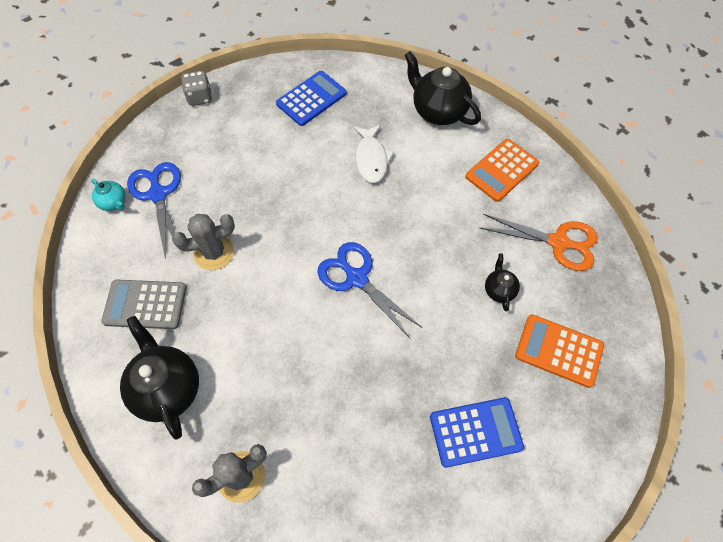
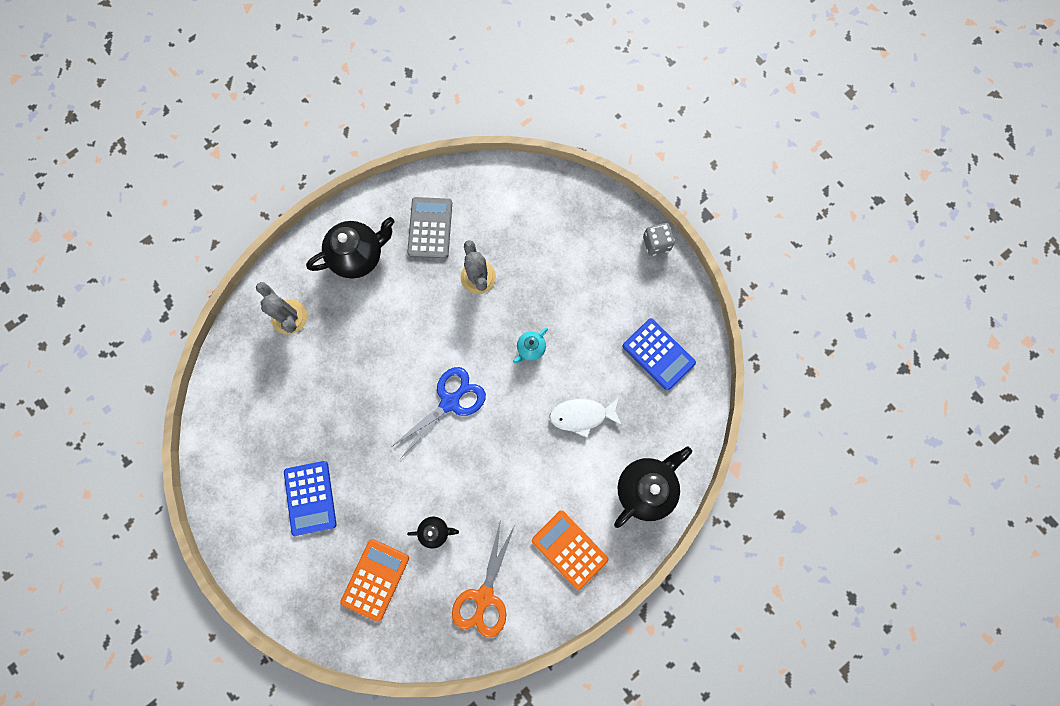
camera: 90 degrees right, 15 degrees up
(114, 203) = (530, 186): turquoise teapot -> turquoise teapot (530, 348)
(158, 194) = (539, 221): blue scissors -> none

